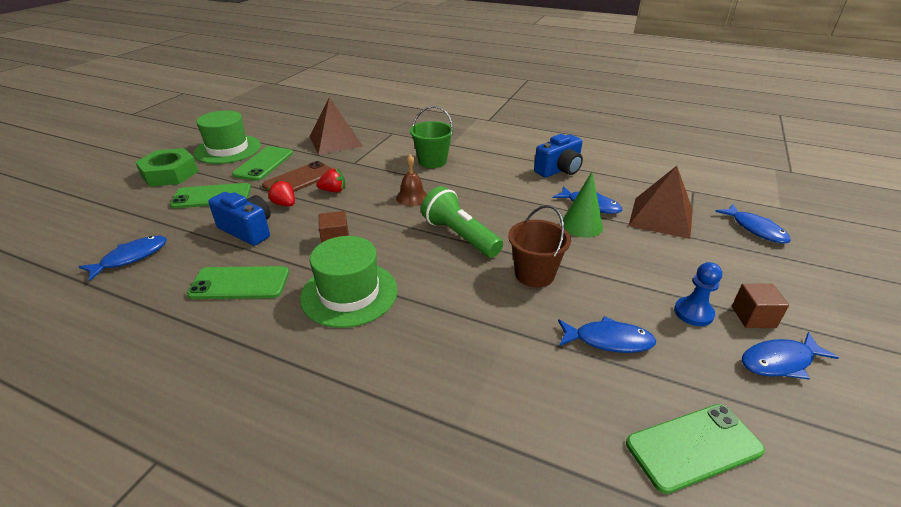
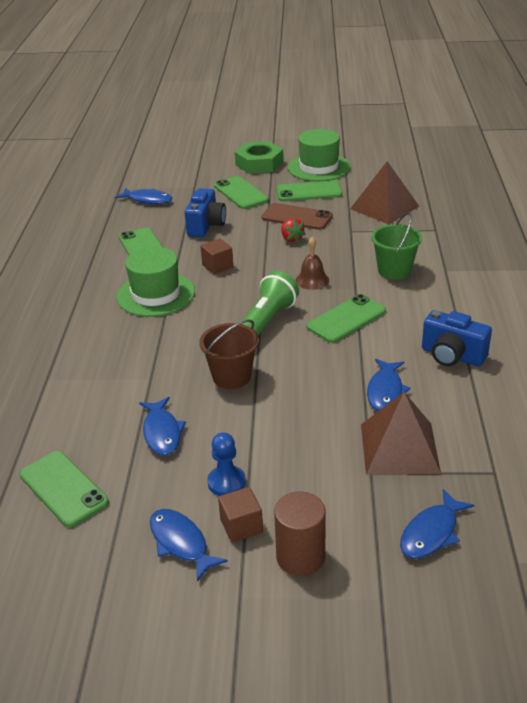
camera: 70 degrees right, 0 degrees up
(284, 204) = (253, 226): red strawberry -> none
(484, 197) = (346, 319): none -> green phone
(581, 225) = (337, 391): green cone -> none
(789, 293) = (300, 557): none -> brown cylinder

